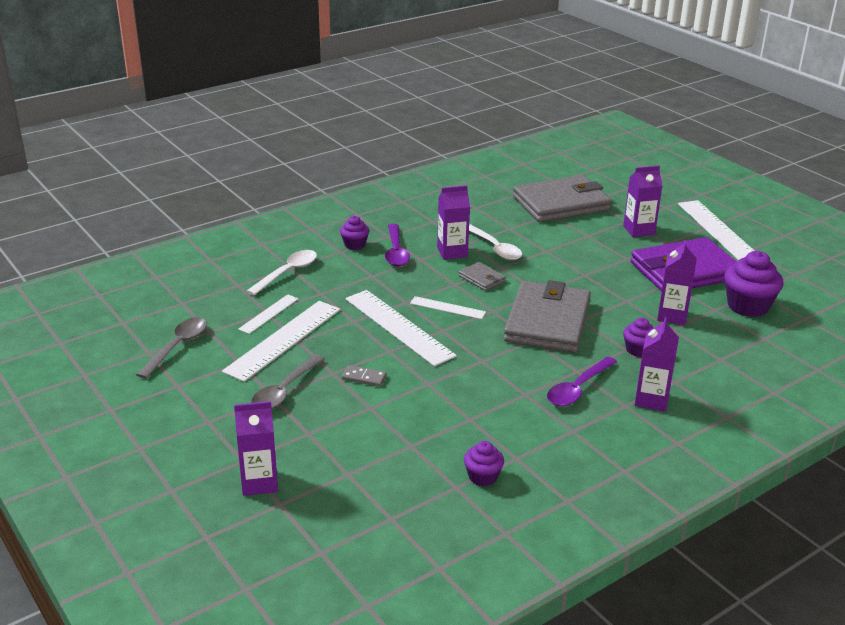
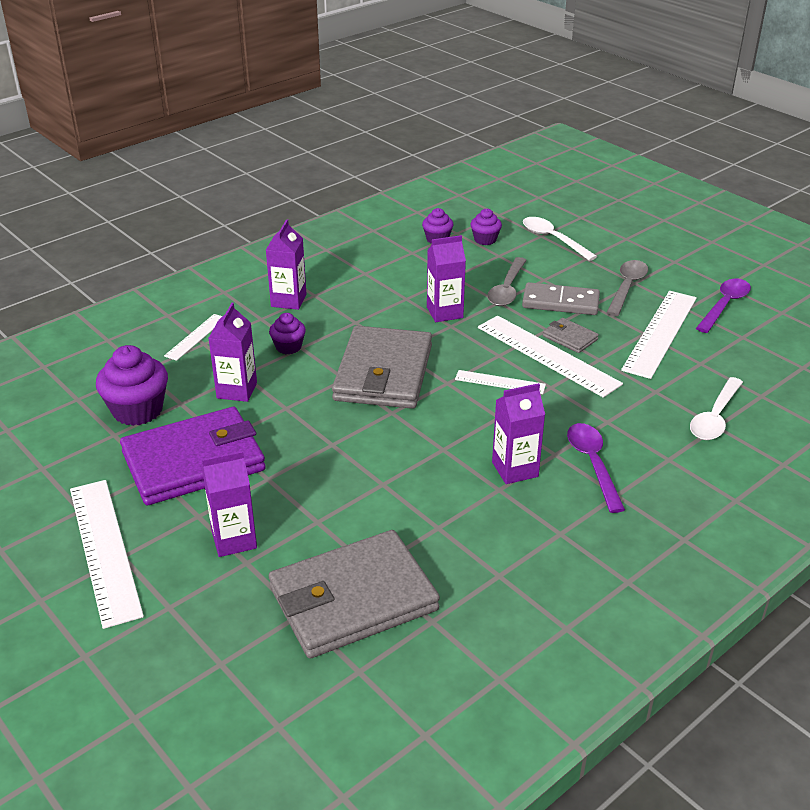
camera: 175 degrees right, 5 degrees up
(177, 346) = (760, 319): grey spoon -> grey spoon (507, 289)
(259, 482) = (603, 227): purple carton -> purple carton (444, 312)
(269, 314) = (696, 360): white ruler -> white ruler (196, 337)
(355, 245) = (655, 472): purple cupcake -> purple cupcake (485, 240)
(364, 378) = (560, 302): grey domino -> grey domino, size x1.88
(482, 278) = (466, 427): grey wallet -> grey wallet (570, 338)
(494, 248) = (456, 482): white spoon -> white spoon (553, 239)
(578, 389) = (356, 305): purple spoon -> purple spoon (724, 305)

